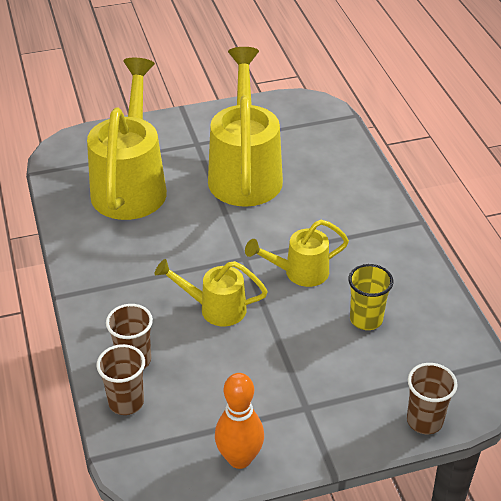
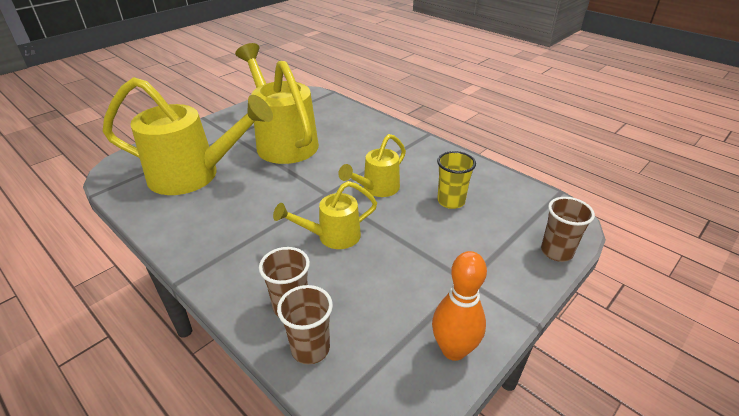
camera: 30 degrees left, 5 degrees down
(131, 185) = (194, 175): yellow watering can -> yellow watering can turned 120 degrees clockwise

